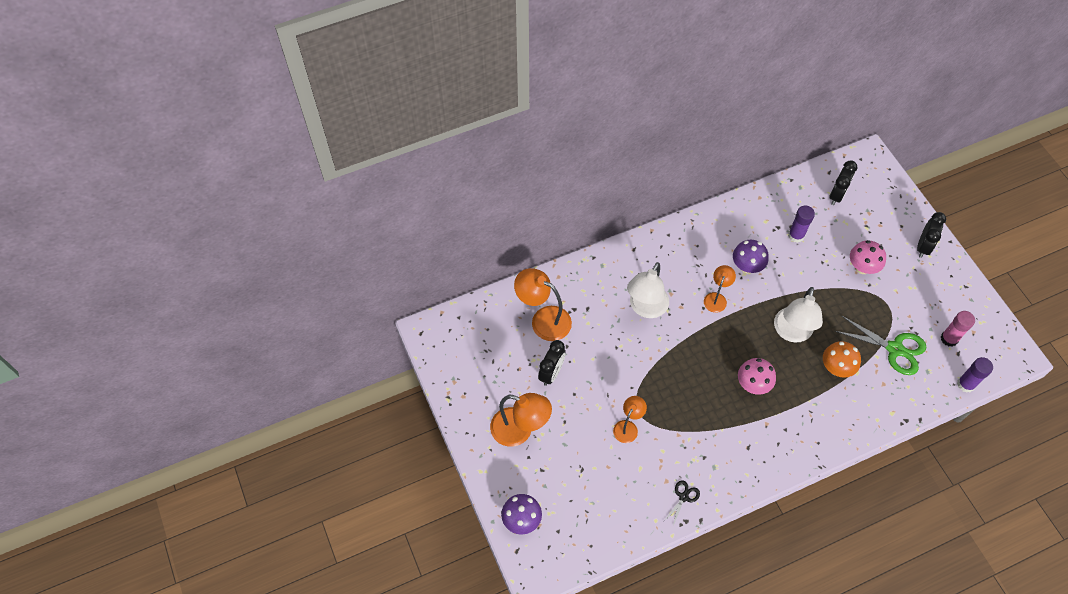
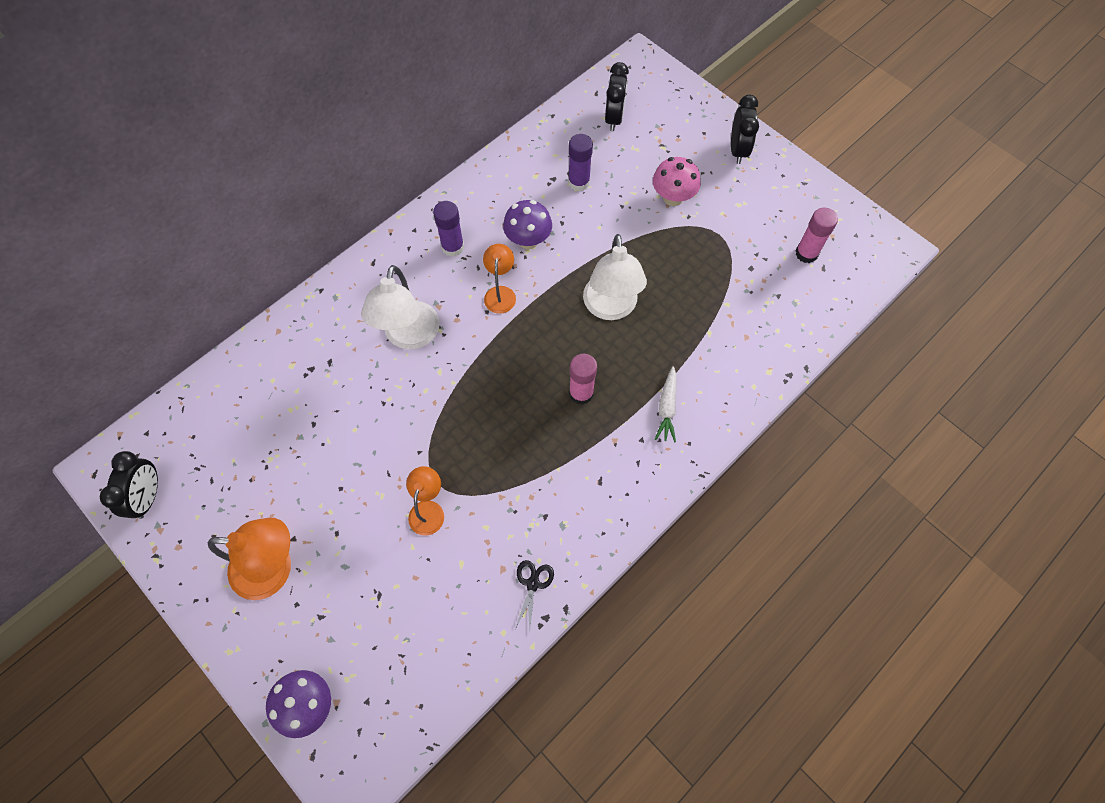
camera: 20 degrees left, 5 degrees up
(543, 319) = (271, 397): orange lamp -> none
(551, 373) = (300, 469): black clock -> black clock (148, 497)
(753, 384) = (581, 393): pink mushroom -> pink glue stick
(810, 414) = (667, 408): none -> white carrot
(836, 368) = (681, 335): orange mushroom -> none
(894, 349) = (745, 287): green scissors -> none
(965, 384) = (845, 304): purple glue stick -> purple glue stick (453, 247)

